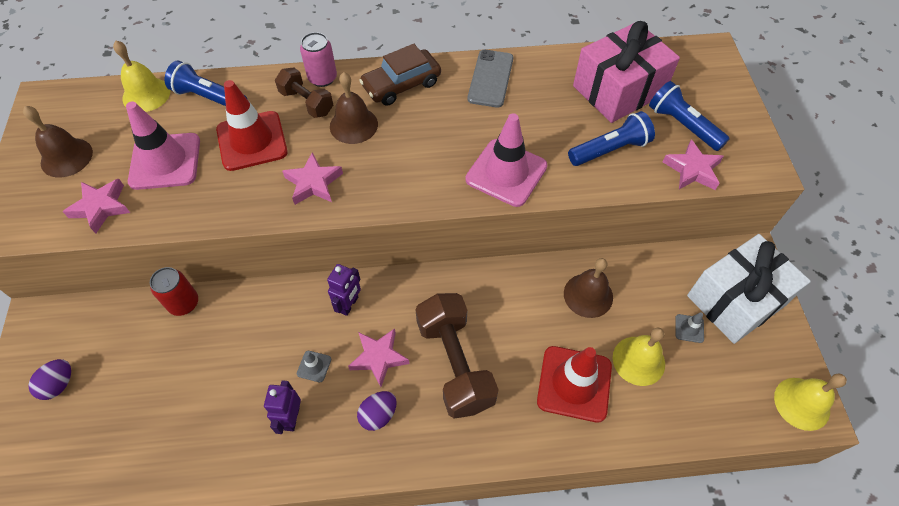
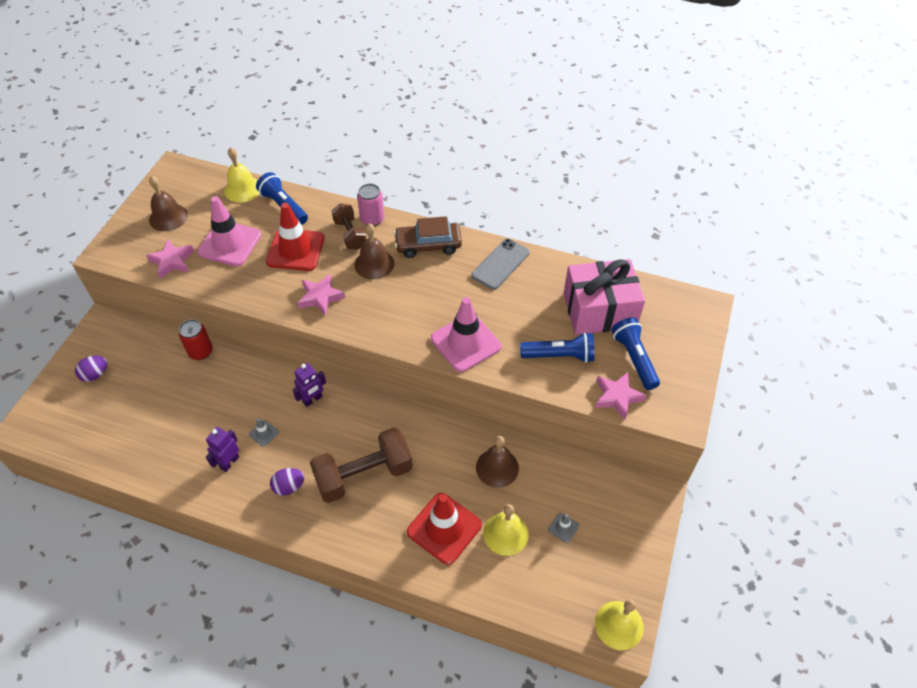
camera: 25 degrees right, 5 degrees down
(379, 357) = (312, 447): pink star -> none
(455, 364) = (364, 475): brown dumbbell -> brown dumbbell turned 60 degrees clockwise
(736, 300) = (618, 523): white gift -> none

